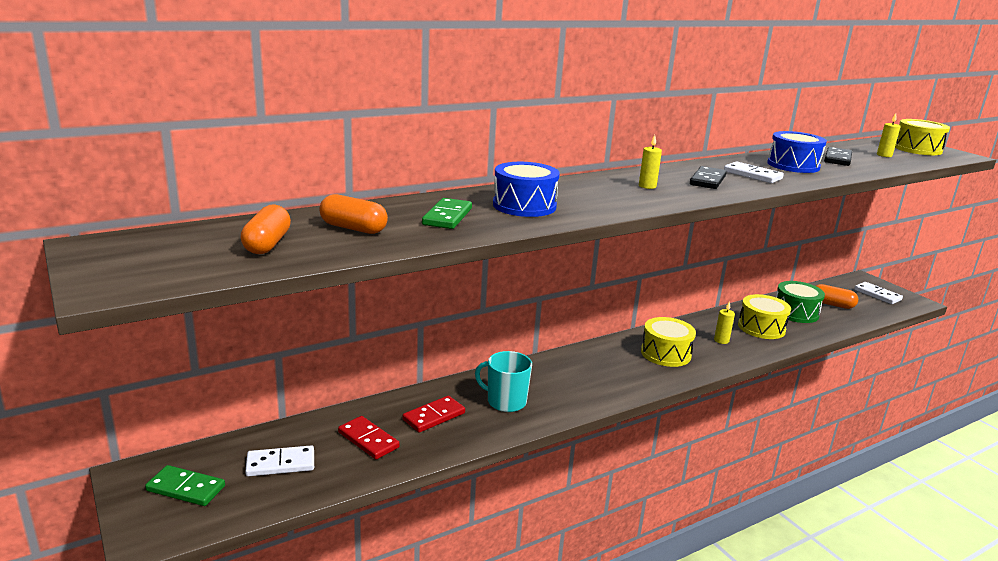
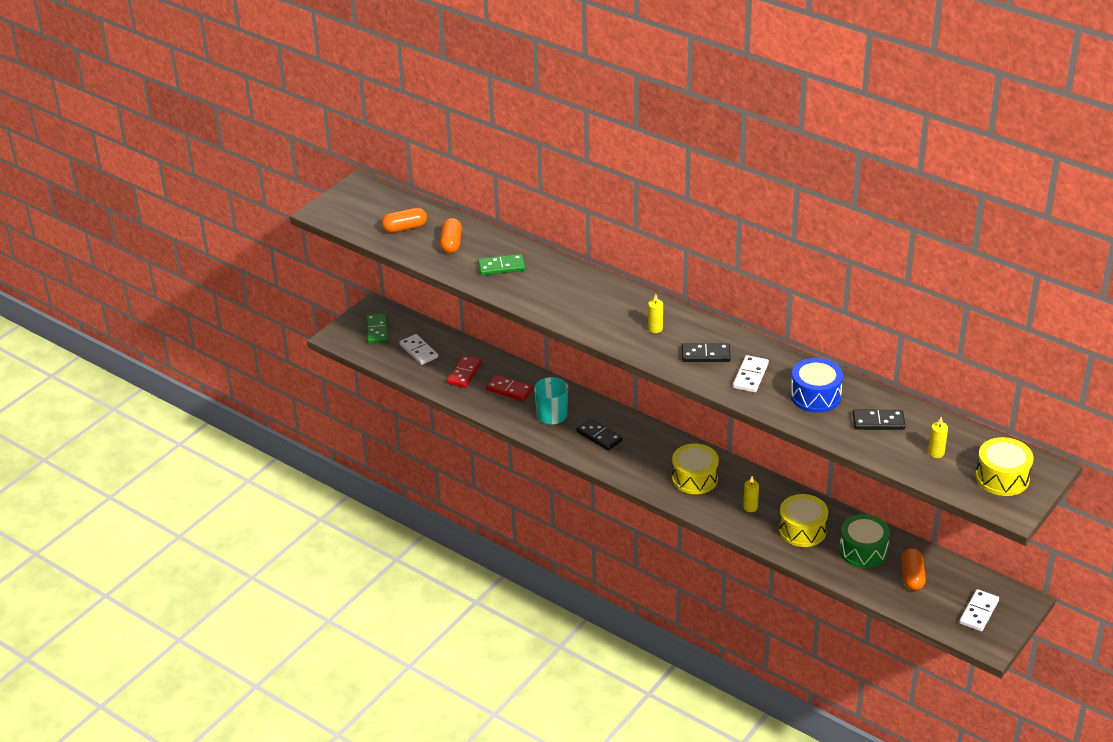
camera: 70 degrees right, 15 degrees up
(524, 206) = (551, 288): blue drum -> none
(566, 384) = (599, 436): none -> black domino

